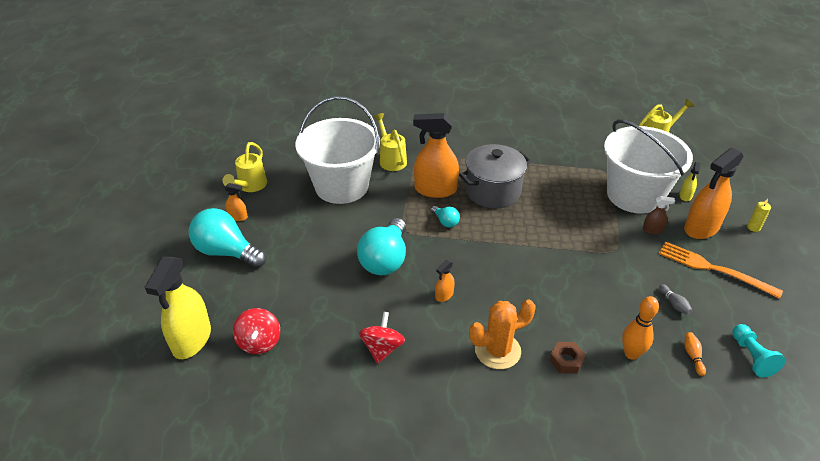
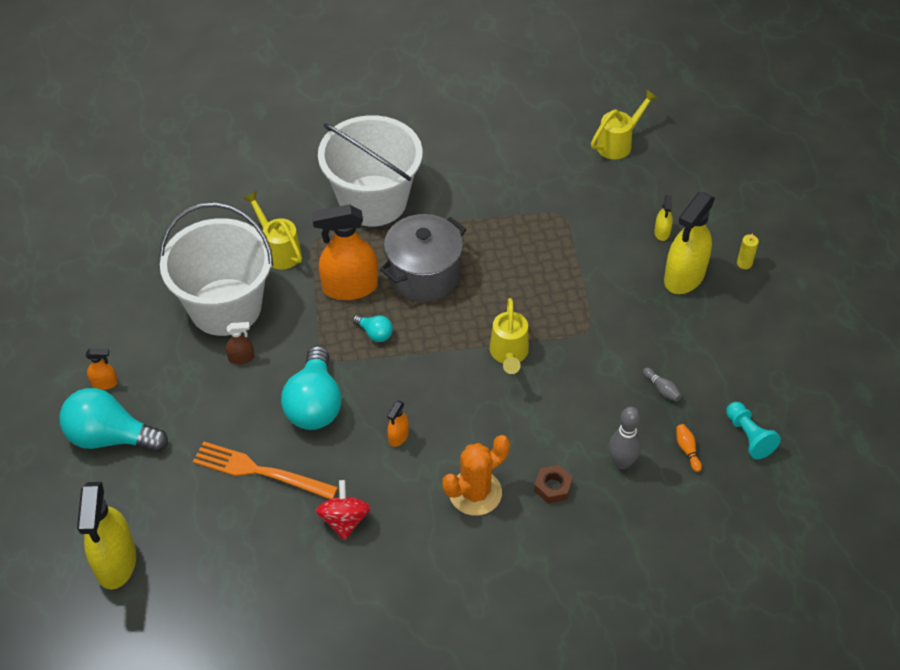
camera: 15 degrees left, 10 degrees up
(250, 186) = (102, 333): yellow watering can -> yellow watering can (509, 355)
(259, 342) = (198, 546): red spinning top -> none
(631, 354) = (622, 462): orange bowling pin -> grey bowling pin
(634, 195) = (600, 244): white bucket -> white bucket (373, 201)
(652, 230) = (628, 292): brown spray bottle -> brown spray bottle (241, 358)
(701, 228) = (684, 277): orange spray bottle -> yellow spray bottle
(713, 269) = (702, 332): orange fork -> orange fork (259, 471)

